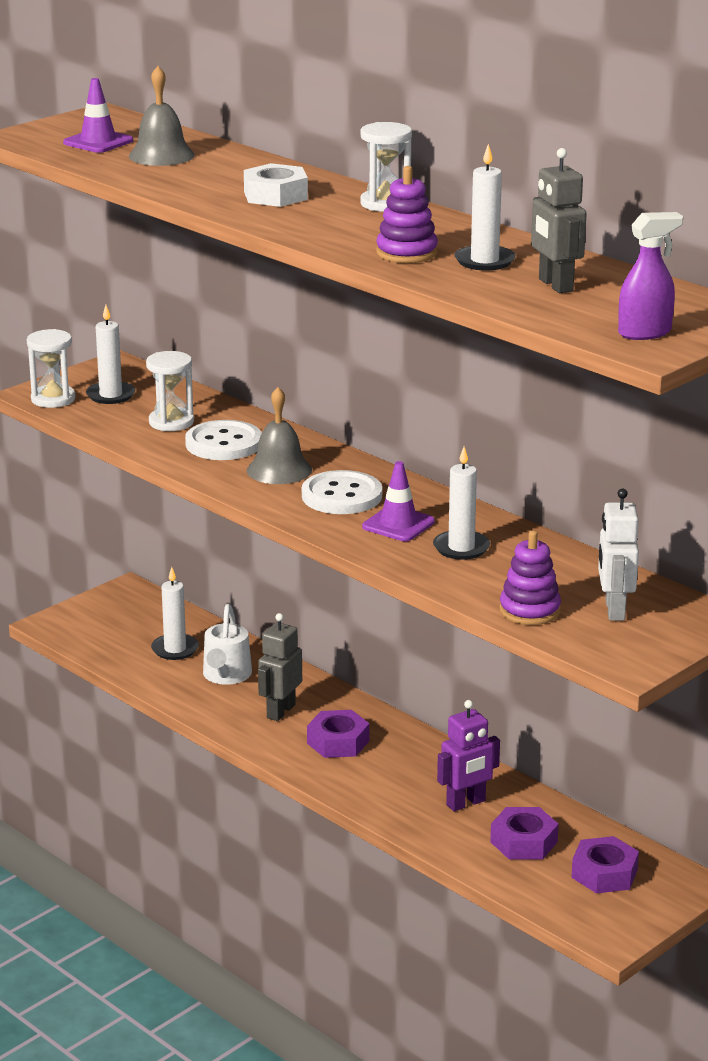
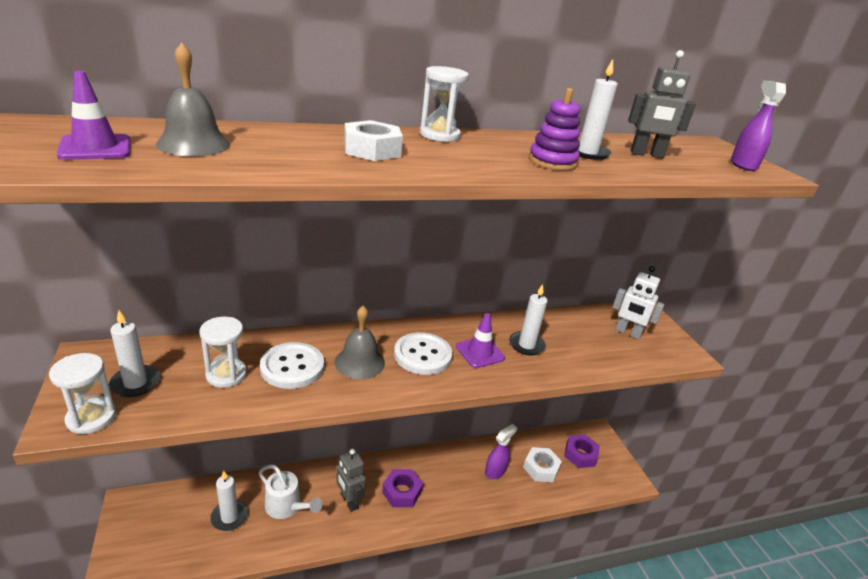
camera: 65 degrees left, 5 degrees up
(466, 803) = (495, 471): purple robot -> purple spray bottle
(523, 842) = (541, 468): purple nut -> white nut
(529, 610) = (616, 357): purple stacking toy -> none

